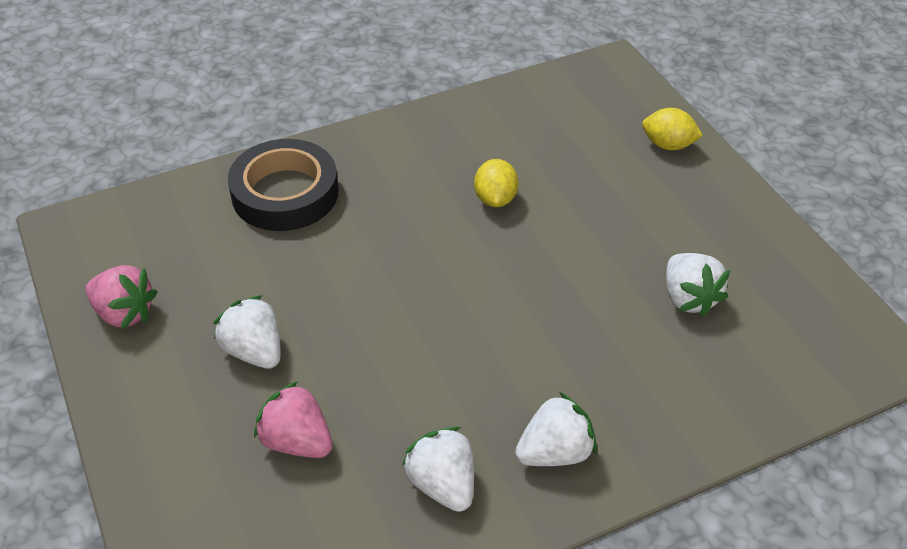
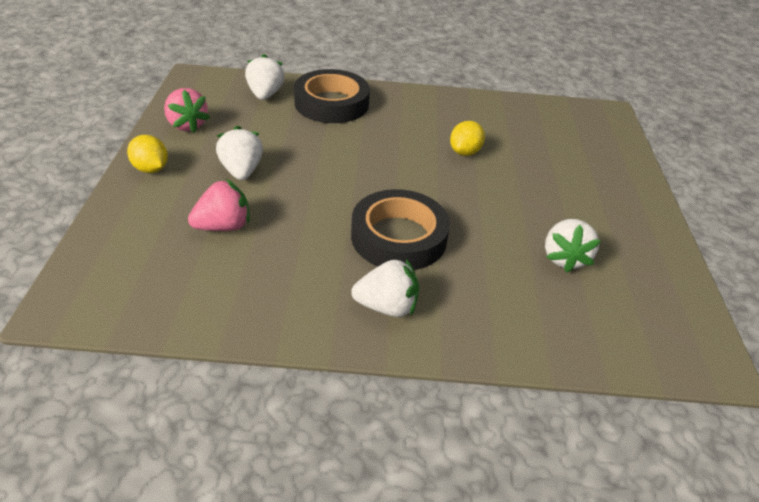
camera: 25 degrees right, 5 degrees down
(297, 441) = (223, 226): pink strawberry -> pink strawberry turned 90 degrees clockwise
(442, 484) = (293, 290): white strawberry -> white strawberry (265, 95)
(505, 356) = (398, 237): none -> black tape
(668, 145) = (617, 166): yellow lemon -> yellow lemon (151, 169)

